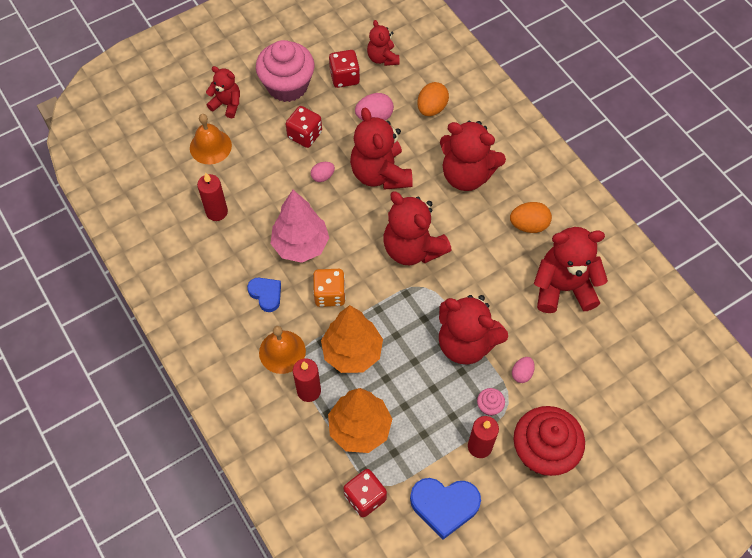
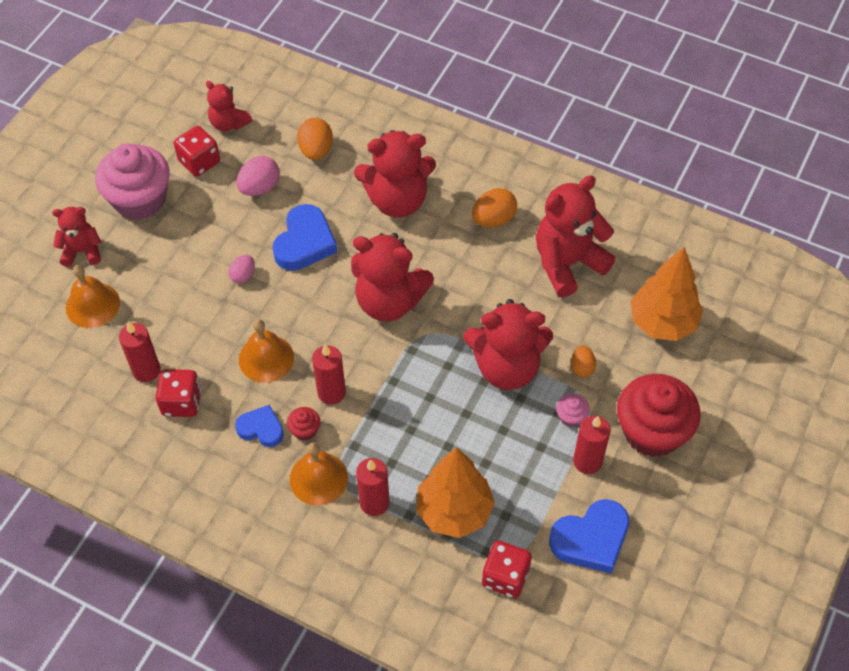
camera: 30 degrees left, 5 degrees down
(294, 312) = (305, 430): none -> red cupcake
(301, 245) = (266, 358): pink tree -> orange bell
(305, 135) = (194, 242): red dice -> red dice (181, 402)
(330, 294) = (331, 392): orange dice -> red candle
(352, 352) = (395, 439): orange tree -> orange tree (662, 323)
(380, 174) = (305, 242): red teddy bear -> blue heart
(522, 373) = (582, 368): pink egg -> orange egg

